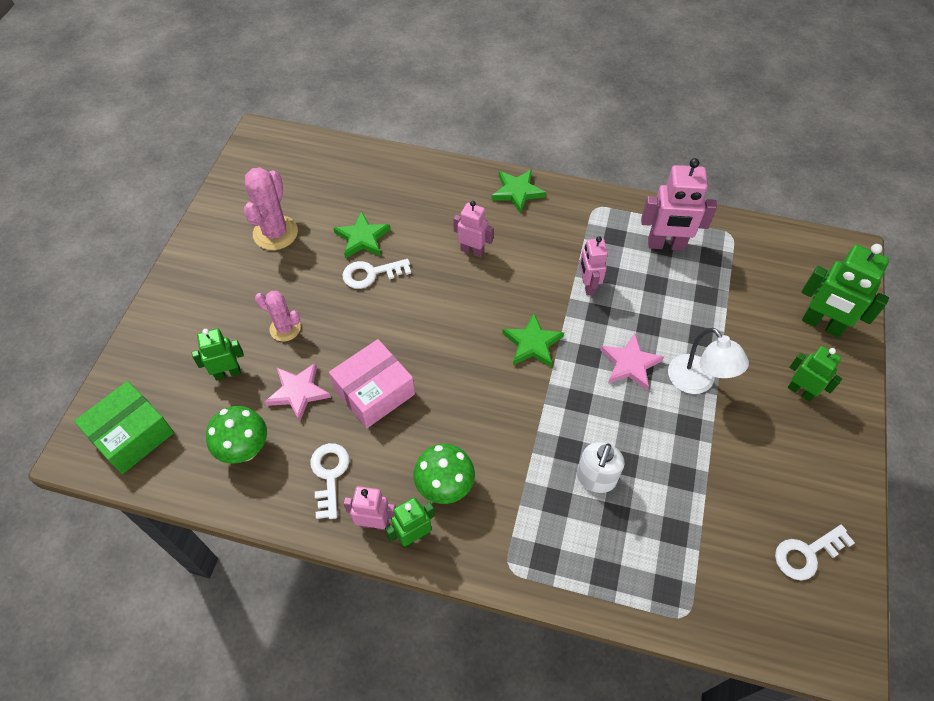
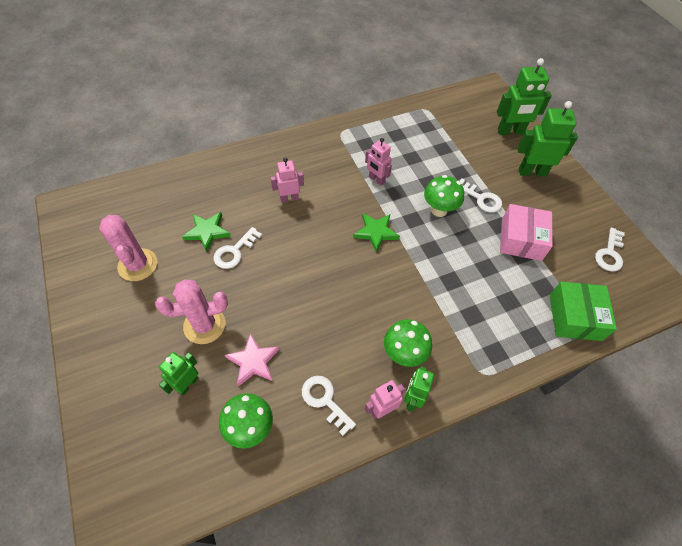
camera: 40 degrees left, 0 degrees up
(131, 434) = (148, 483): green box -> green box (575, 317)
(285, 328) = (204, 325): pink cactus -> pink cactus, size x1.57
(374, 391) = (305, 325): pink box -> pink box (521, 239)
(517, 192) = (285, 148): green star -> none
(596, 478) = (480, 287): white soap dispenser -> none
(630, 364) = (439, 210): pink star -> green mushroom
(666, 245) = (398, 133): pink robot -> none
(697, 382) = (481, 198): white lamp -> white key
(800, 391) = (532, 172): green robot -> green robot, size x1.61

